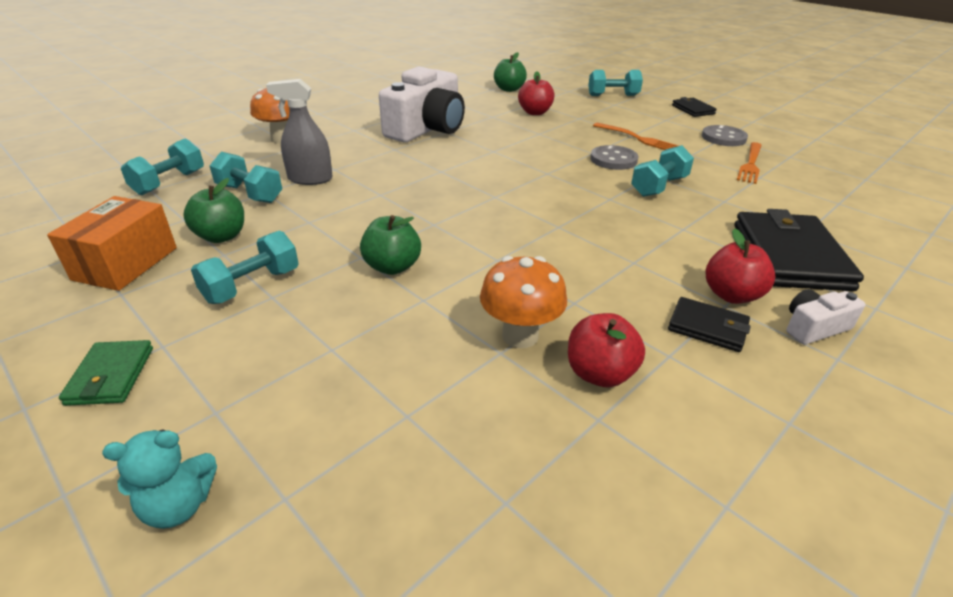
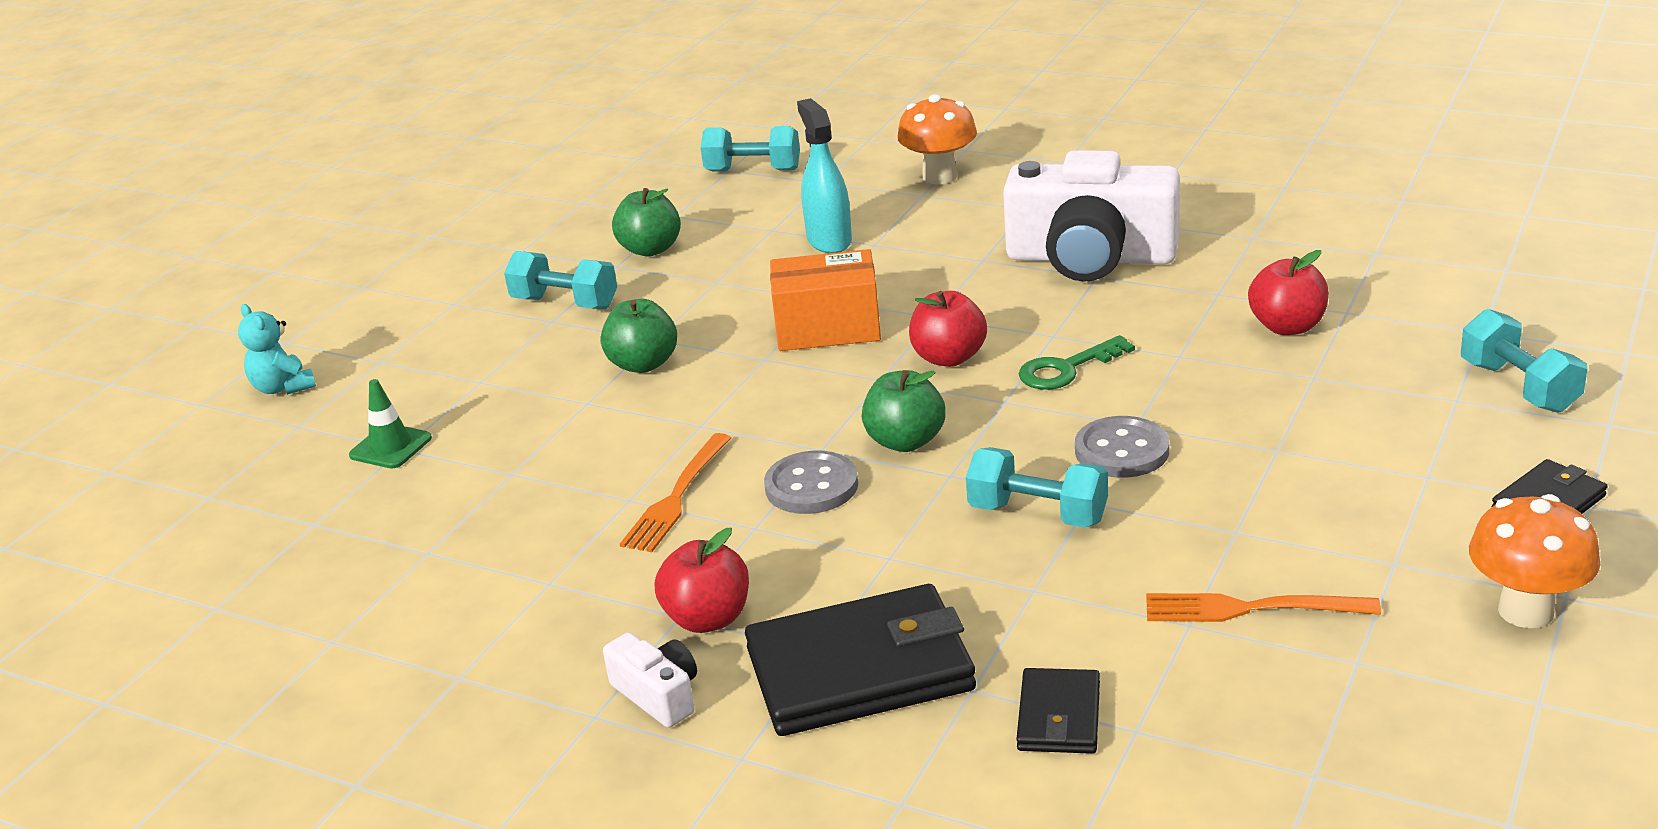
camera: 75 degrees right, 5 degrees down
(111, 376) = (407, 300): green wallet -> none
(125, 263) = (571, 229): orange box -> orange box (828, 328)
(250, 194) = (759, 223): turquoise dumbbell -> none
(310, 179) = (829, 240): grey spray bottle -> turquoise spray bottle
(398, 423) = (390, 447): none -> green traffic cone
(509, 89) = (1398, 269): green apple -> green apple (905, 441)
(520, 336) = (545, 478): orange mushroom -> orange mushroom (1525, 611)
(529, 154) = (1066, 369): none -> green key
(599, 373) = (497, 540): red apple -> red apple (949, 358)
(637, 138) = (1263, 459): orange fork -> orange fork (677, 497)
(707, 327) = (619, 605): black wallet -> black wallet (1059, 716)
(723, 138) = (1386, 563): grey button -> grey button (811, 486)

